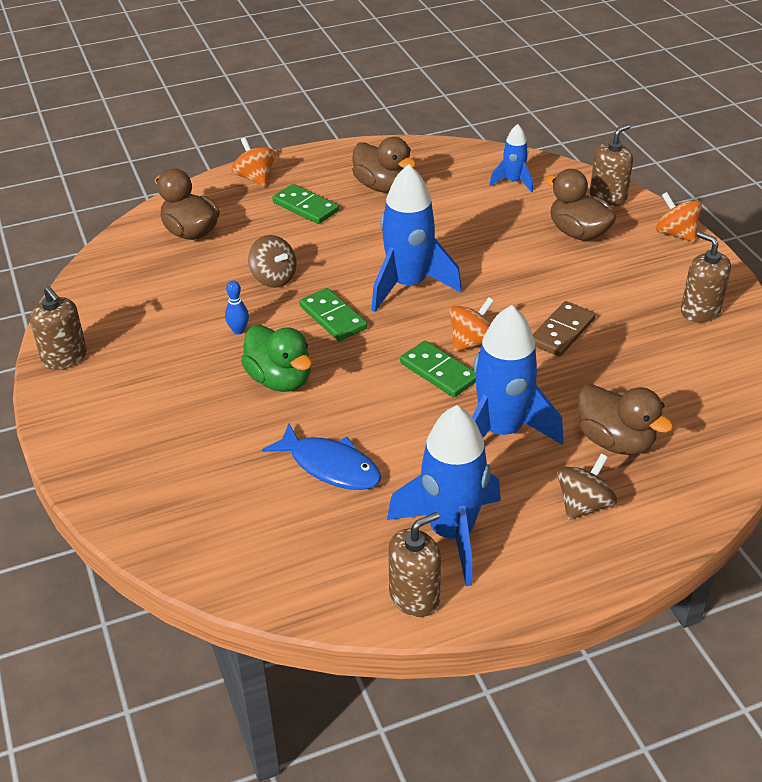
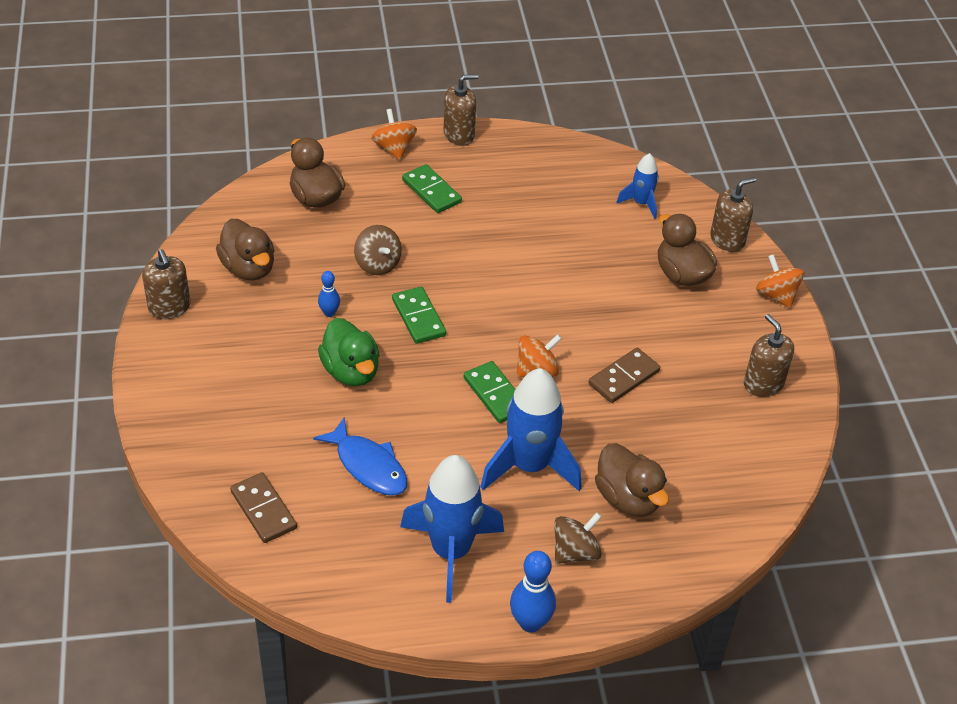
camera: 10 degrees right, 5 degrees up
(229, 534) = (264, 510): none -> brown domino
(382, 187) = (512, 183): brown duck -> brown duck (249, 268)
(408, 285) = (499, 298): blue rocket -> none
(414, 596) = (399, 601): brown soap dispenser -> brown soap dispenser (459, 135)
(566, 587) = (530, 623): none -> blue bowling pin

